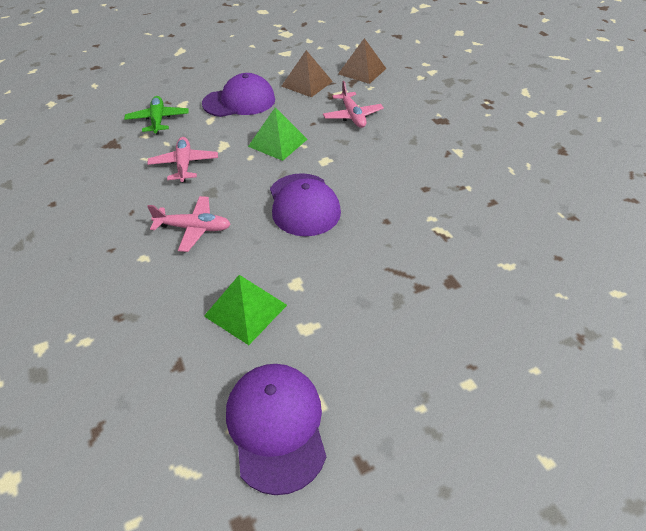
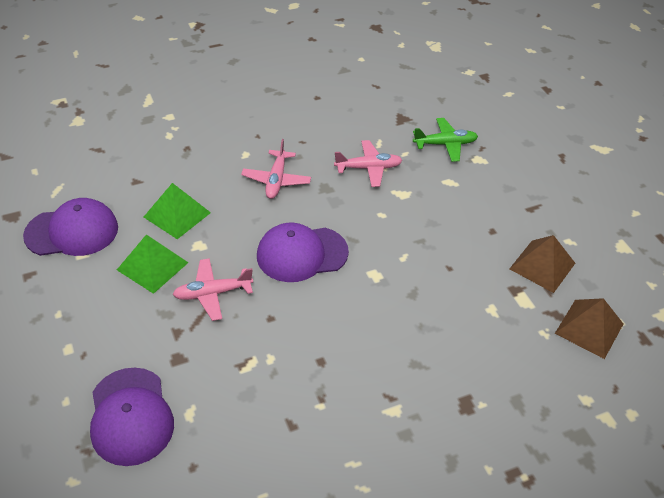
camera: 90 degrees right, 0 degrees up
(239, 101) = (490, 204): purple cap -> purple cap (131, 416)
(278, 142) = (408, 236): green pyramid -> green pyramid (152, 266)
(352, 116) = (468, 307): pink plane -> pink plane (212, 293)

